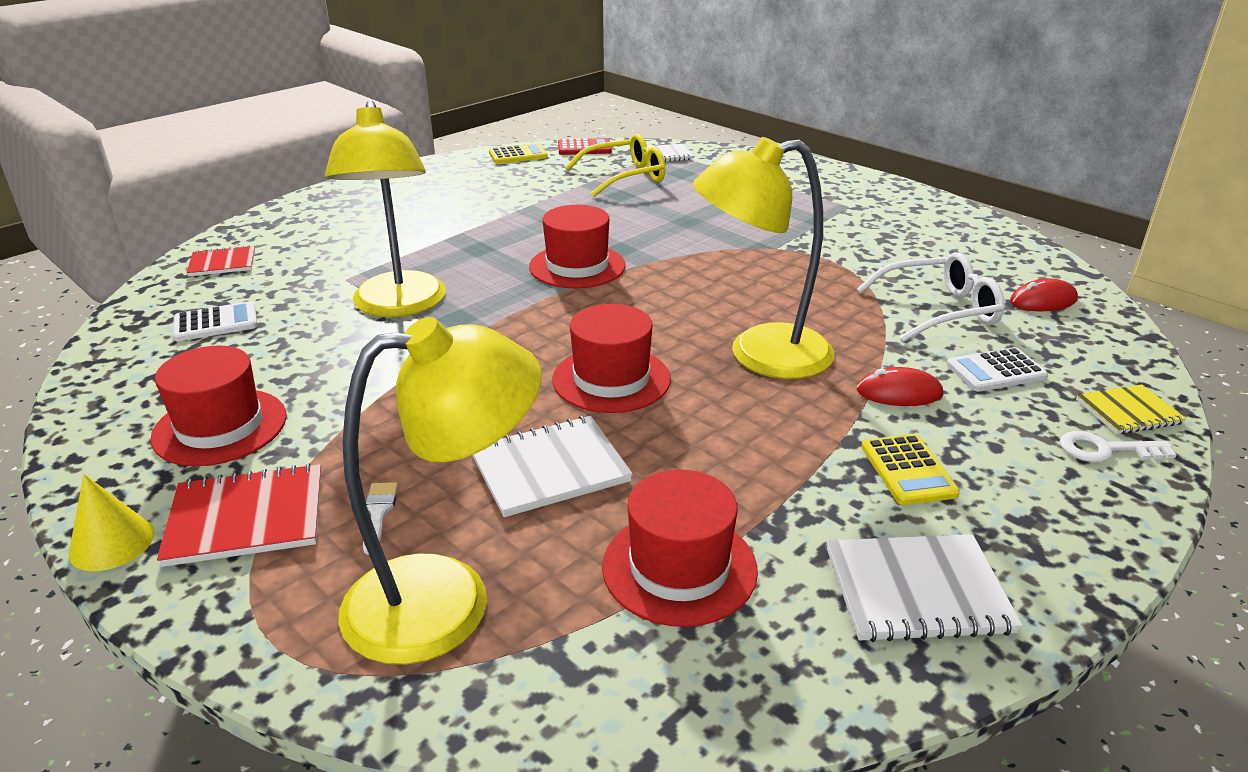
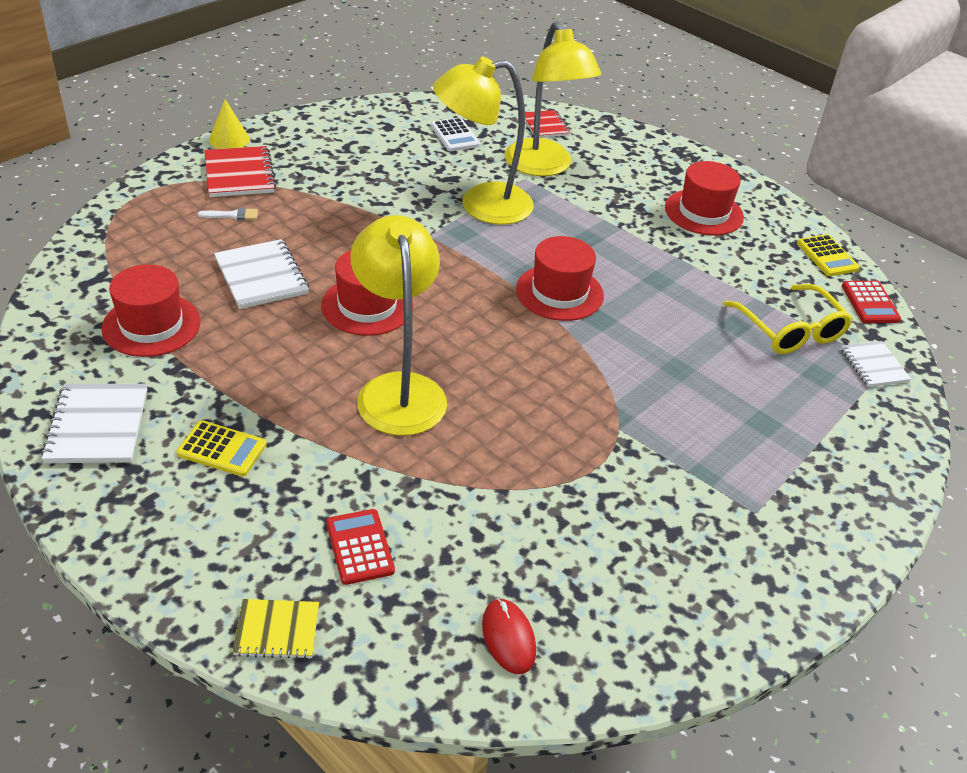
camera: 85 degrees right, 10 degrees up
(220, 427) = (328, 154): red hat -> red hat (704, 212)
(447, 600) = (153, 242): yellow lamp -> yellow lamp (543, 167)
(899, 392) = (330, 468): red mouse -> none
(908, 470) = (222, 449): yellow calculator -> yellow calculator turned 150 degrees counterclockwise
(938, 310) = (482, 533): white glasses -> none
(995, 371) = (360, 547): white calculator -> red calculator
(1105, 449) = (222, 588): white key -> none
(1128, 412) = (277, 630): yellow notebook -> yellow notebook turned 75 degrees counterclockwise

